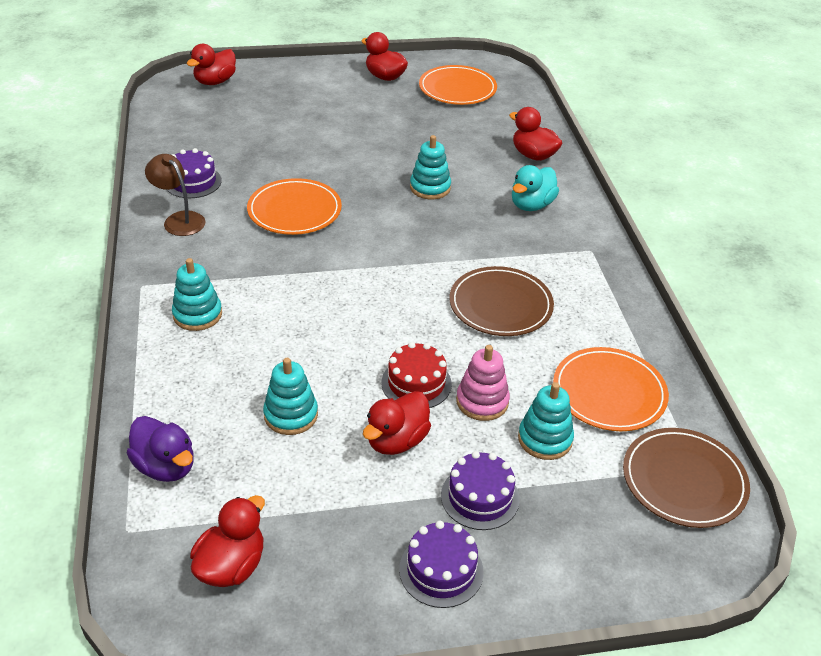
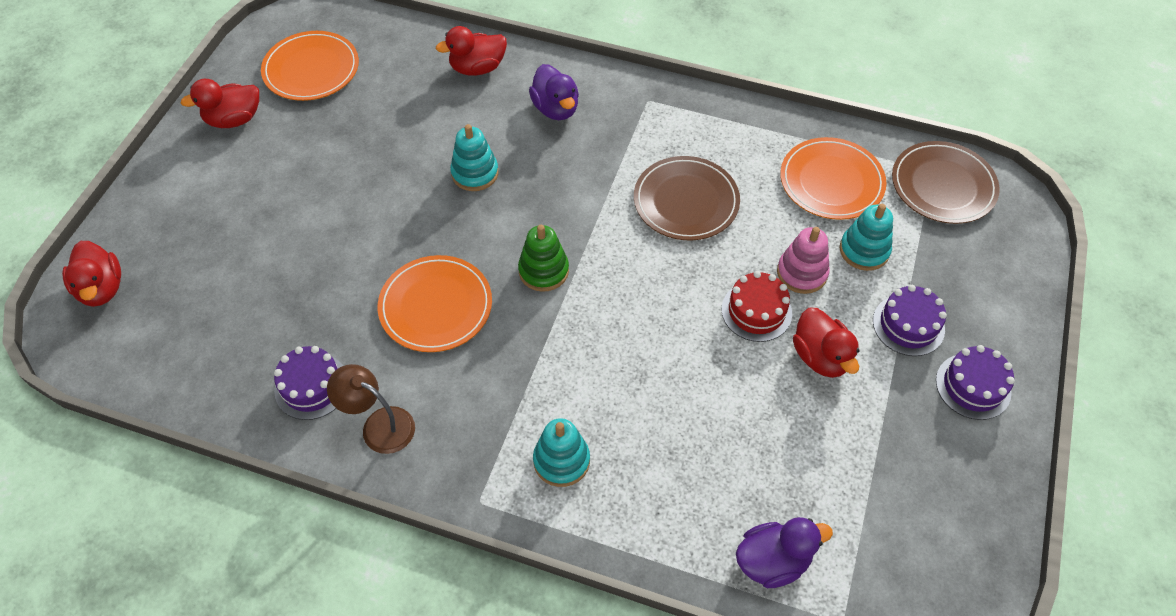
camera: 60 degrees left, 15 degrees up
(179, 220) = (379, 425): brown lamp -> brown lamp turned 45 degrees clockwise
(231, 566) = (915, 543): red duck -> none
(291, 415) = (751, 428): turquoise stacking toy -> none
(365, 250) = (543, 271): none -> green stacking toy
(531, 205) = (556, 109): turquoise duck -> purple duck

